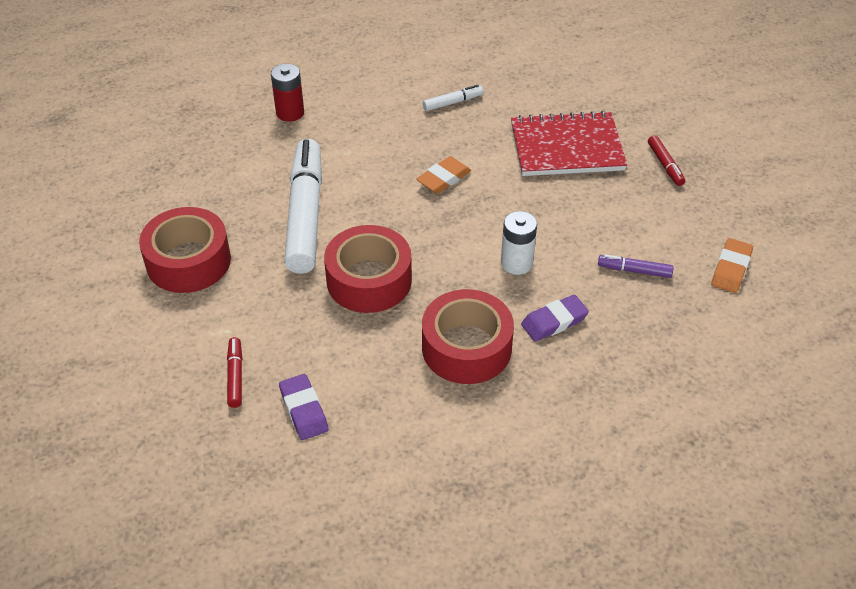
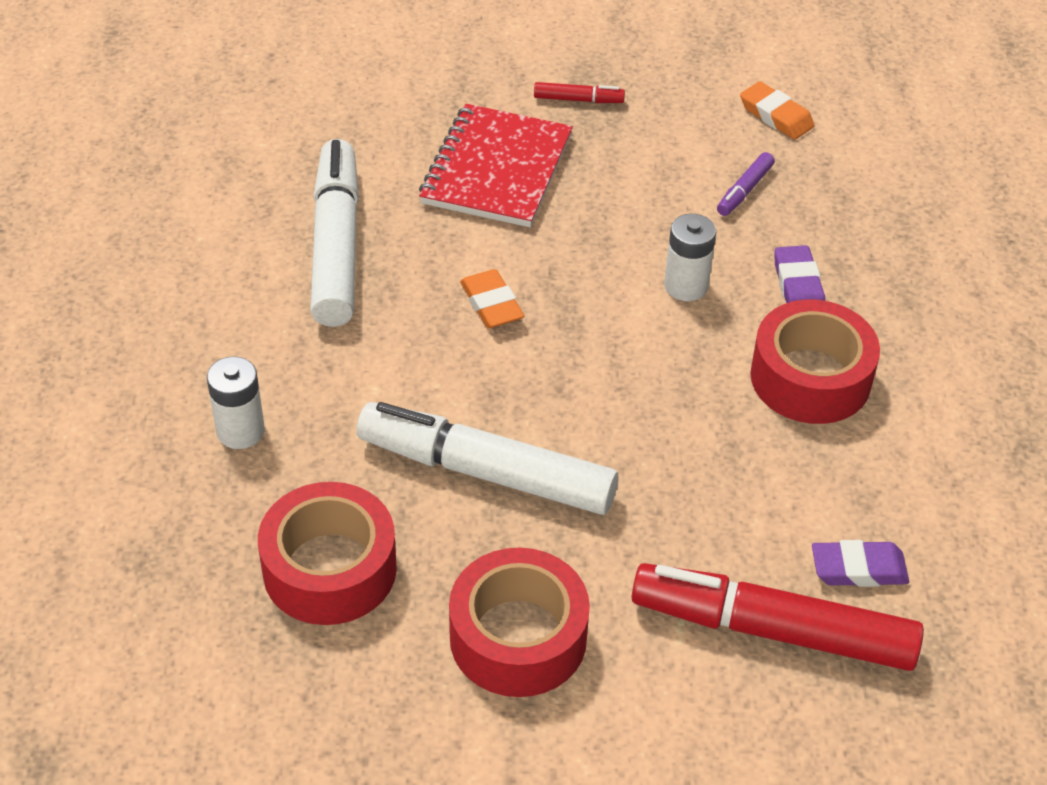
camera: 70 degrees left, 0 degrees up
(235, 376) = (773, 630): red marker -> red marker, size x2.39
(290, 113) = (240, 431): red battery -> white battery
(369, 280) = (652, 438): red tape -> red tape (330, 569)
(452, 102) = (336, 246): white marker -> white marker, size x2.39

